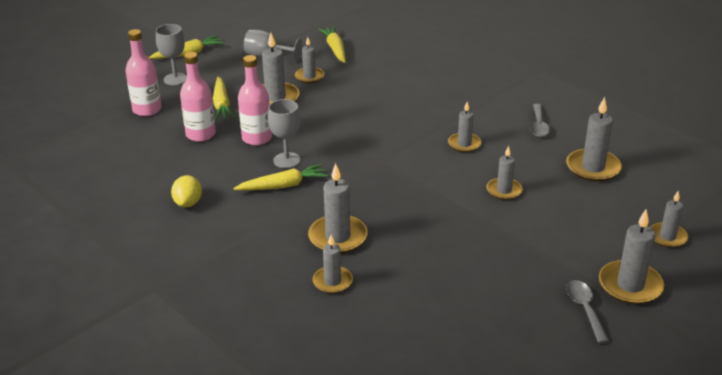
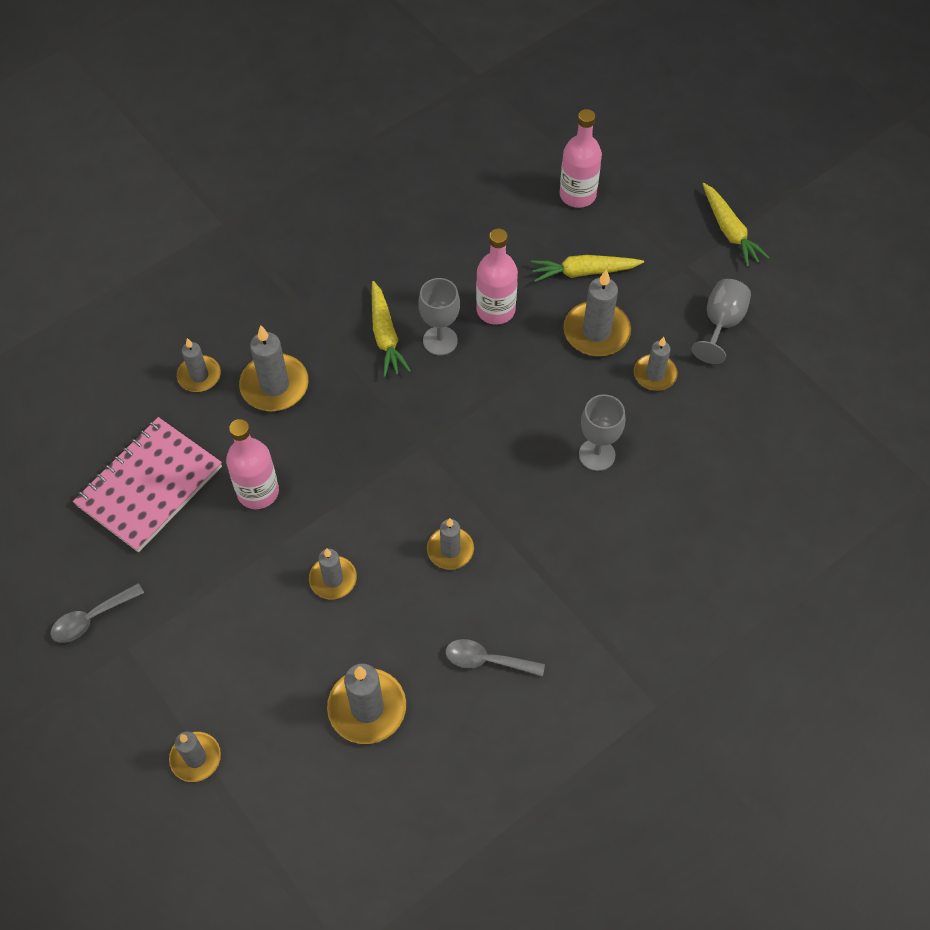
camera: 95 degrees right, 25 degrees up
(175, 79) = (656, 220): grey goblet -> grey goblet (597, 455)
(188, 203) = (367, 245): yellow lemon -> none
(200, 134) = (511, 252): pink bottle -> pink bottle (258, 492)
(335, 49) = (740, 412): yellow carrot -> none
(451, 295) = (149, 486): none -> pink notebook
(585, 309) = (91, 618): grey spoon -> grey spoon turned 150 degrees clockwise
(630, 285) = (117, 681): grey candle -> none

